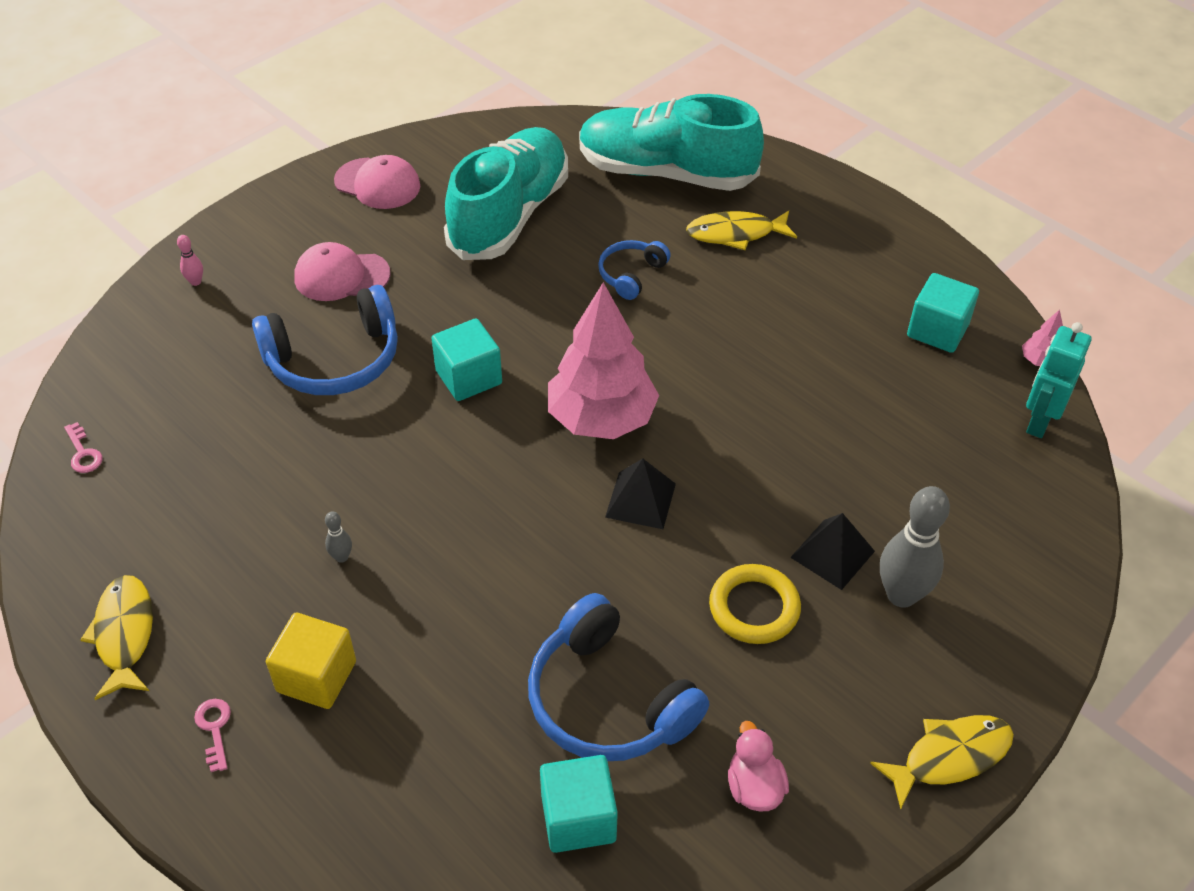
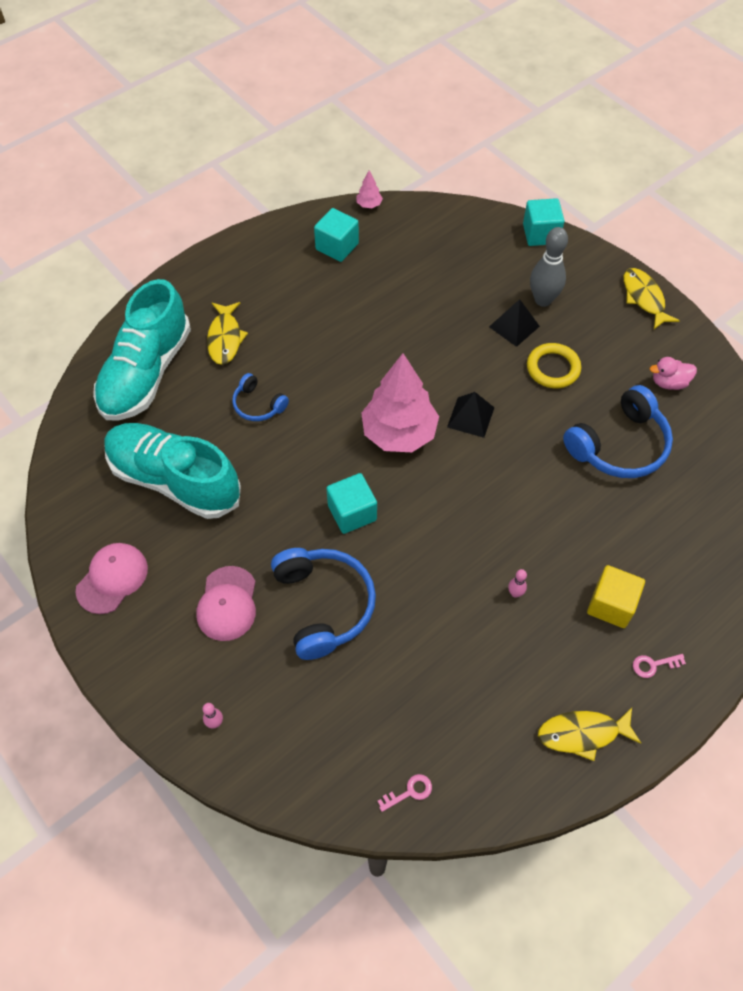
camera: 85 degrees left, 10 degrees up
(341, 557) = (515, 593): grey bowling pin -> pink bowling pin
(578, 818) = (695, 465): turquoise cube -> turquoise cube (540, 234)
(1039, 422) = (418, 216): turquoise robot -> none

